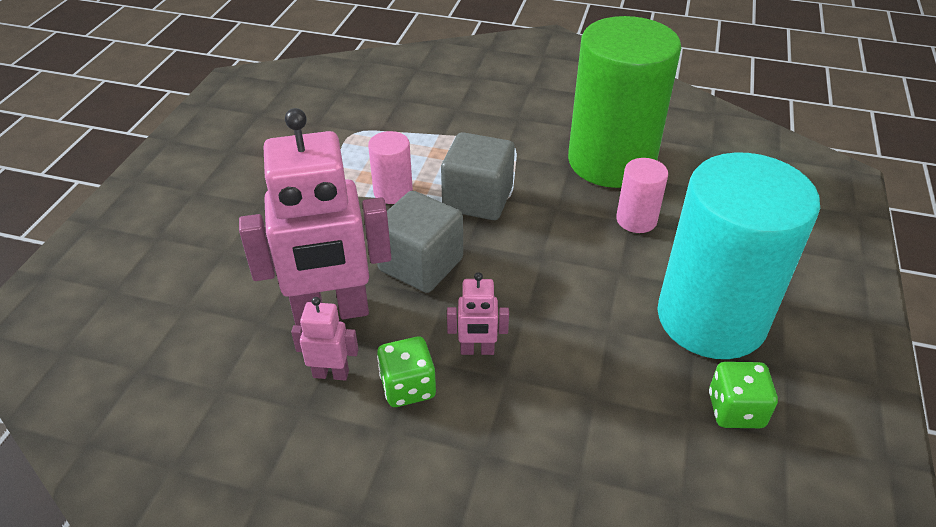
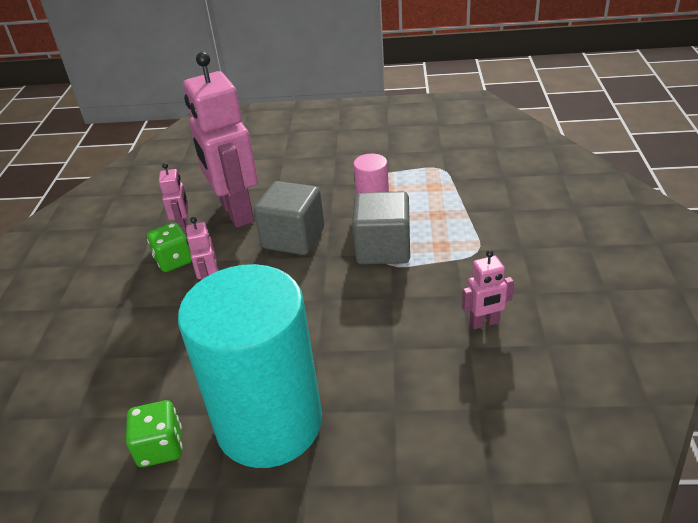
camera: 80 degrees right, 5 degrees down
(611, 161) = (484, 323): green cylinder -> pink robot
(636, 220) = (396, 353): pink cylinder -> none

